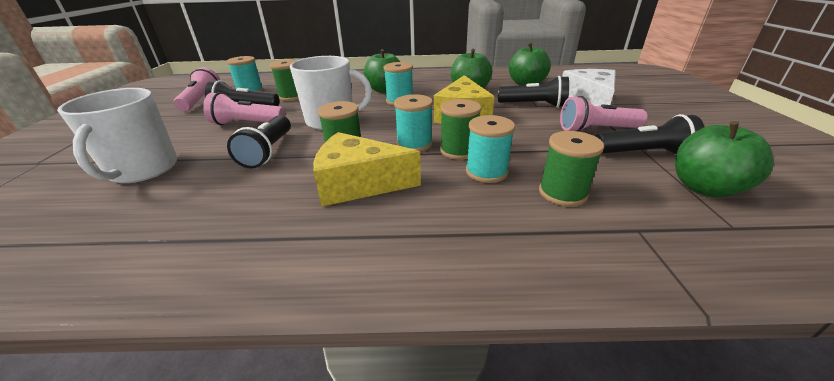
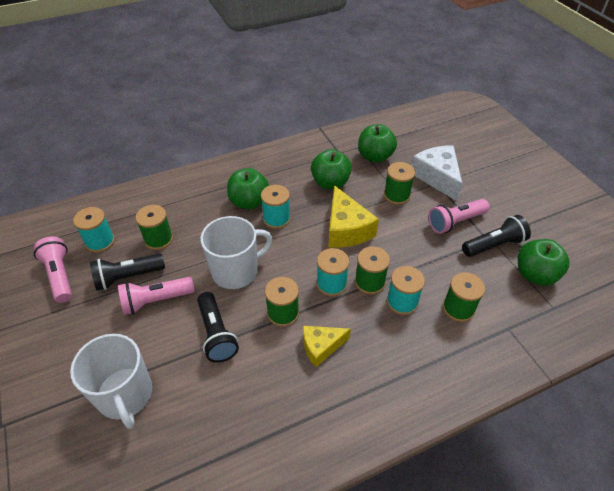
camera: 25 degrees left, 15 degrees up
(358, 183) = (321, 347): yellow cheese -> yellow cheese, size x0.63
(533, 105) = (396, 195): black flashlight -> green spool

